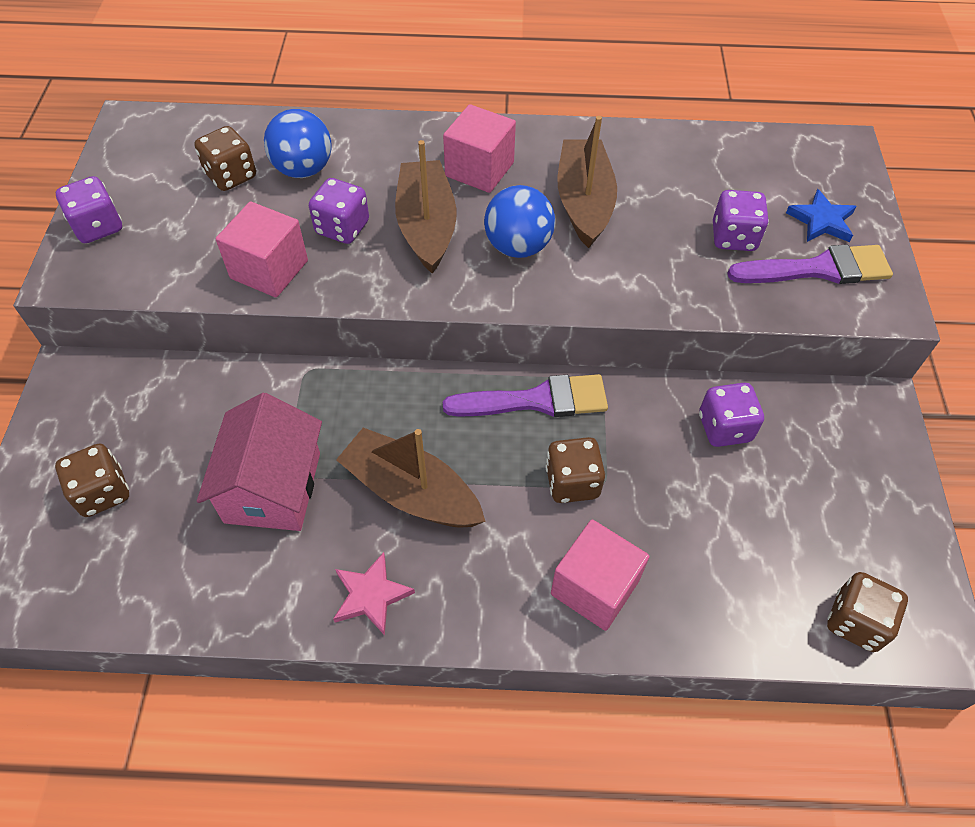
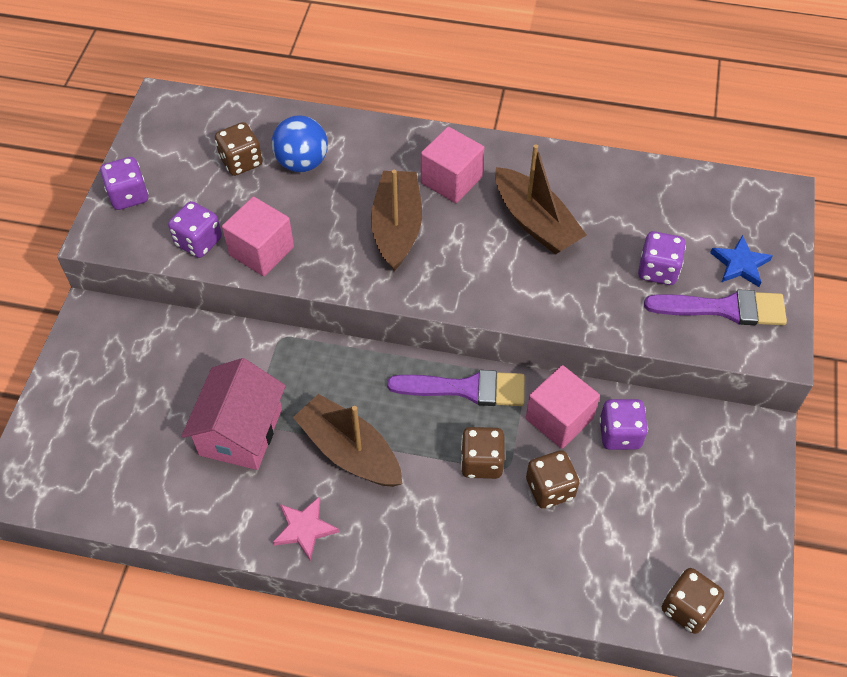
camera: 10 degrees right, 0 degrees up
(103, 492) = (108, 417): brown dice -> brown dice (550, 488)
(342, 228) = (326, 221): purple dice -> purple dice (198, 242)
(518, 246) = (470, 256): blue ball -> none
(584, 202) = (535, 222): brown boat -> brown boat turned 135 degrees clockwise
(594, 587) = (482, 549): pink cube -> pink cube (559, 419)

